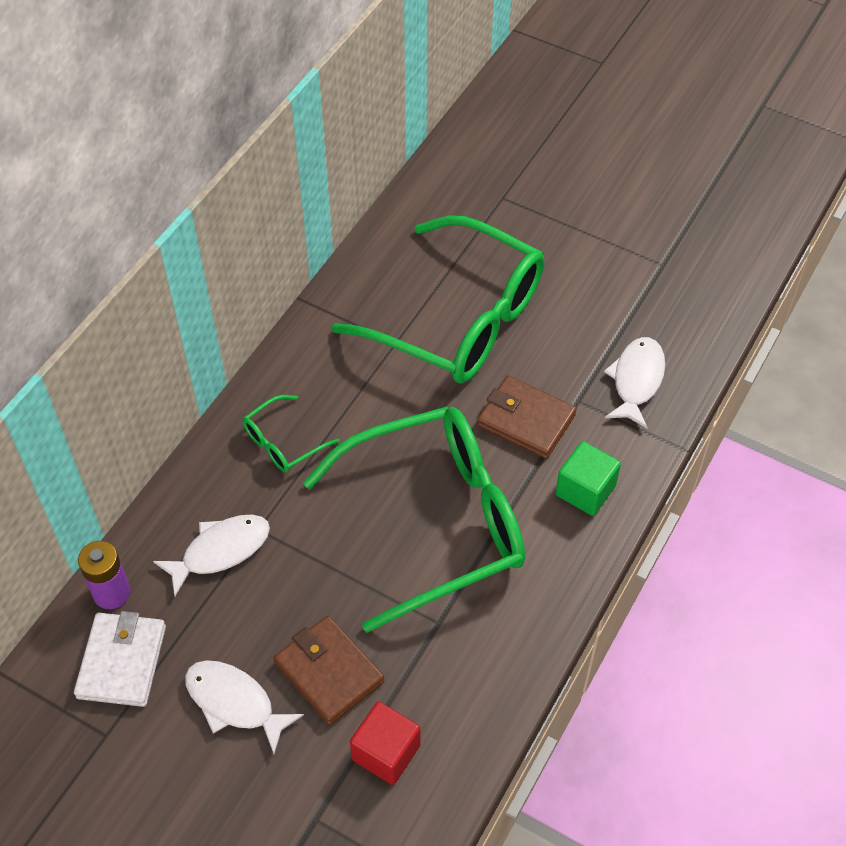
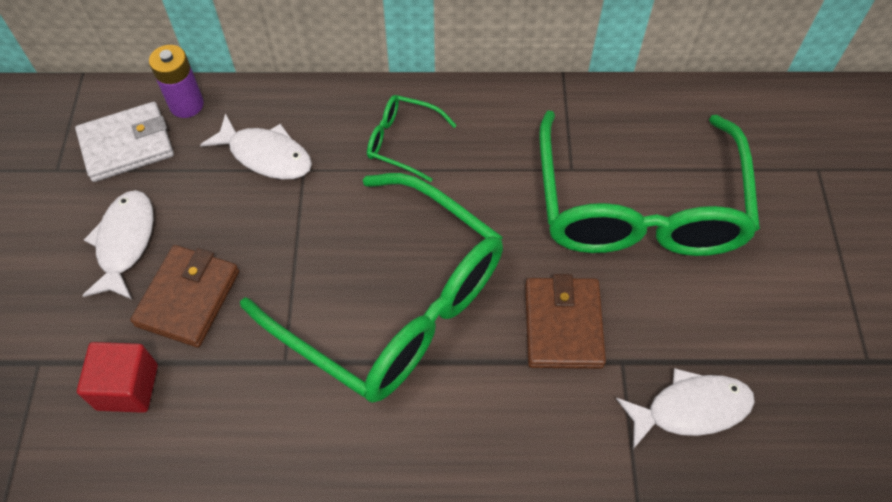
camera: 60 degrees right, 5 degrees up
(585, 490) = (516, 424): green cube -> none

